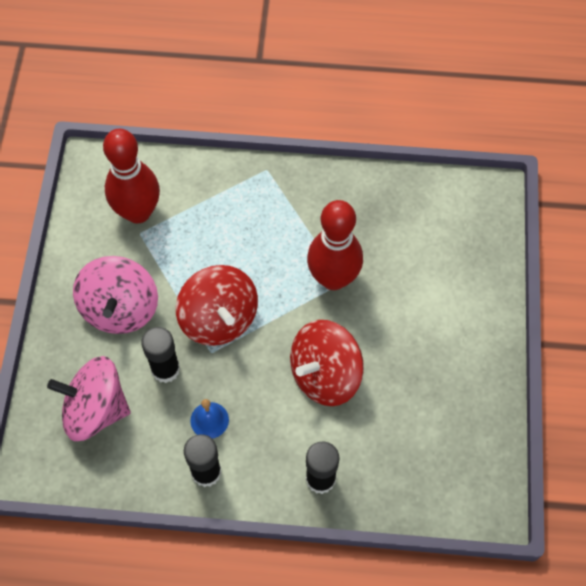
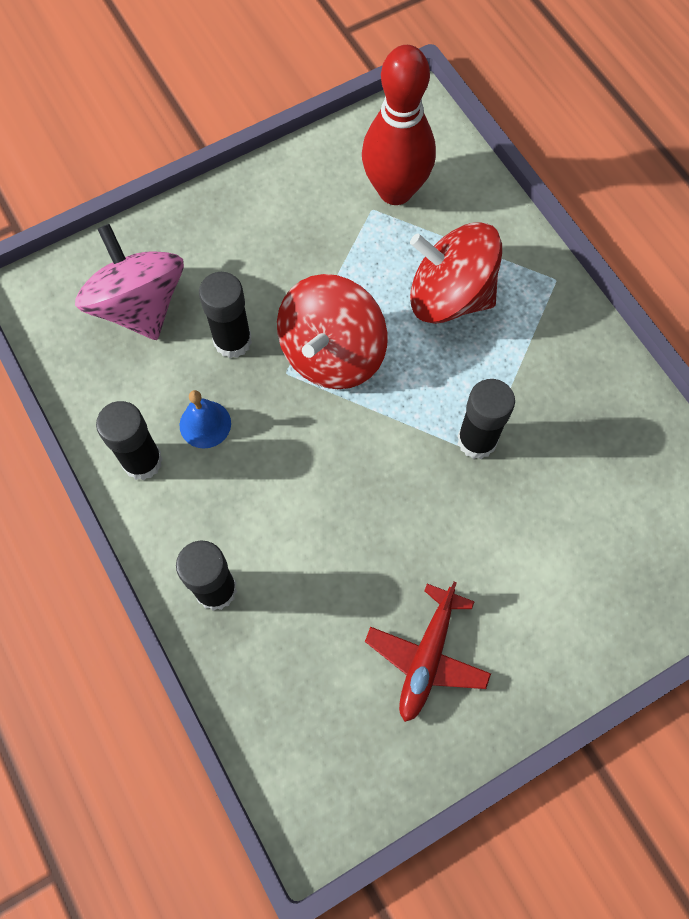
camera: 55 degrees right, 5 degrees up
(120, 308) = (270, 251): pink spinning top -> none
(325, 375) = (347, 511): red spinning top -> red spinning top (450, 296)
(333, 278) = (477, 440): red bowling pin -> black glue stick
(439, 389) = (427, 656): none -> red plane

